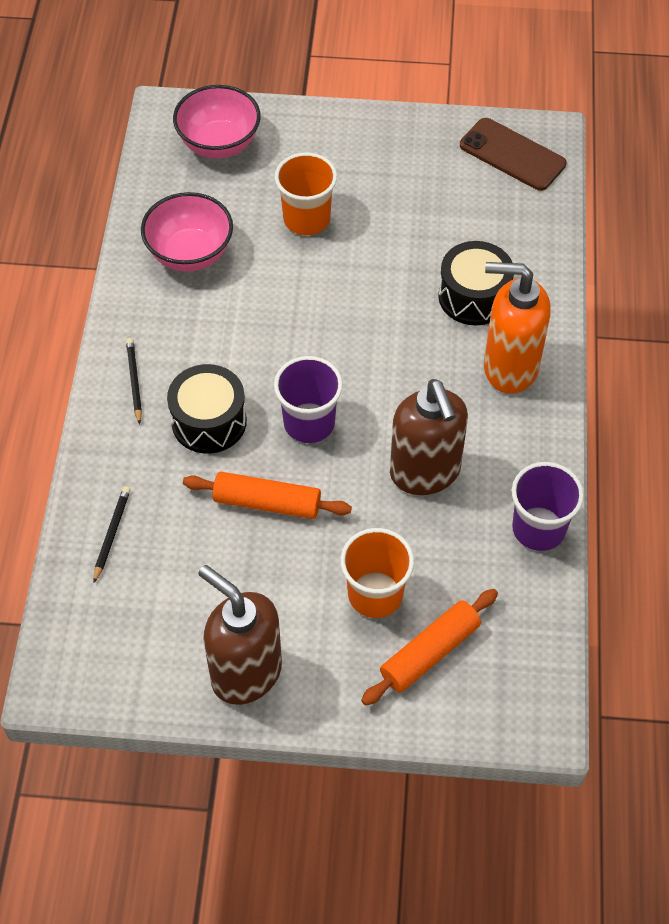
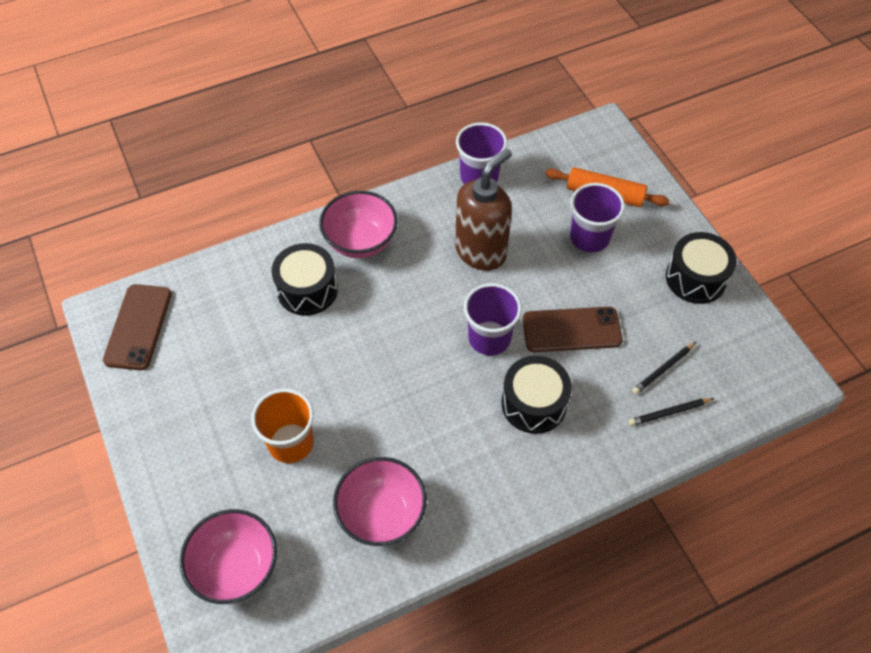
camera: 120 degrees left, 0 degrees up
(134, 381) = (535, 478): black pencil -> black pencil (663, 369)
(245, 673) = (695, 278): brown soap dispenser -> black drum
(267, 503) = (571, 330): orange rolling pin -> brown phone
(375, 594) = (589, 237): orange cup -> purple cup
(509, 367) = (360, 242): orange soap dispenser -> pink bowl

